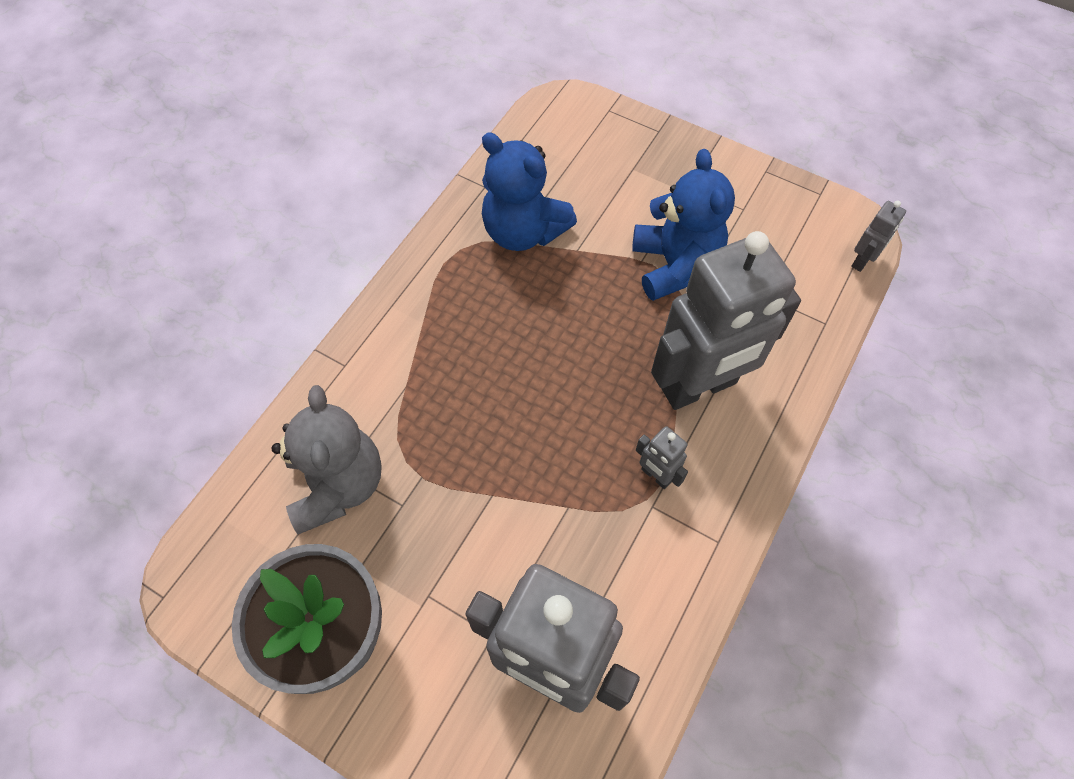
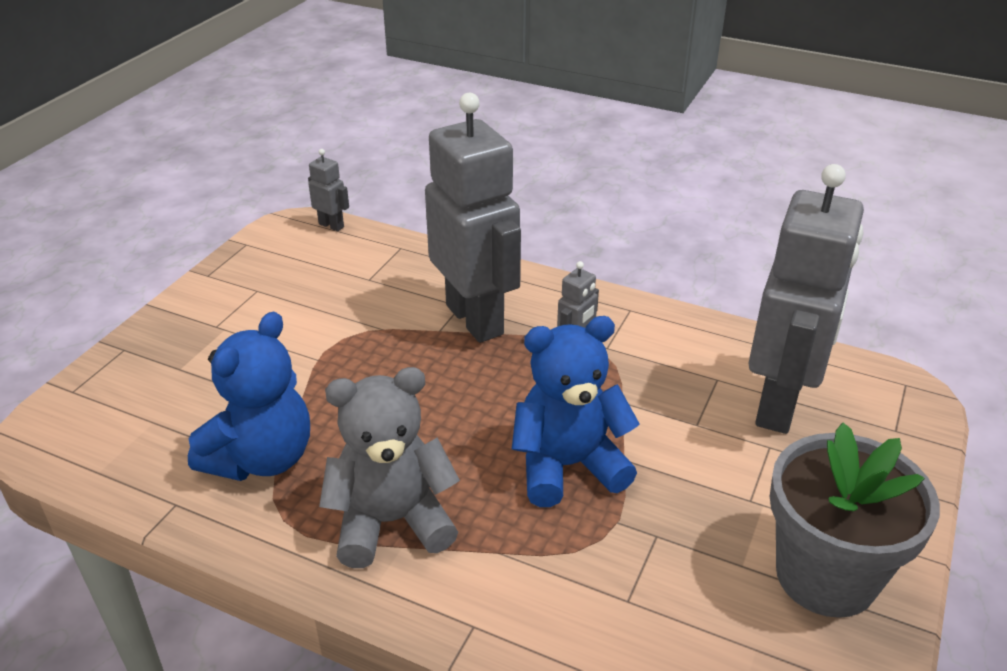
camera: 95 degrees left, 25 degrees down
(338, 485) = (648, 603): grey teddy bear -> grey teddy bear (391, 522)
(674, 265) = (327, 335): blue teddy bear -> blue teddy bear (568, 466)

